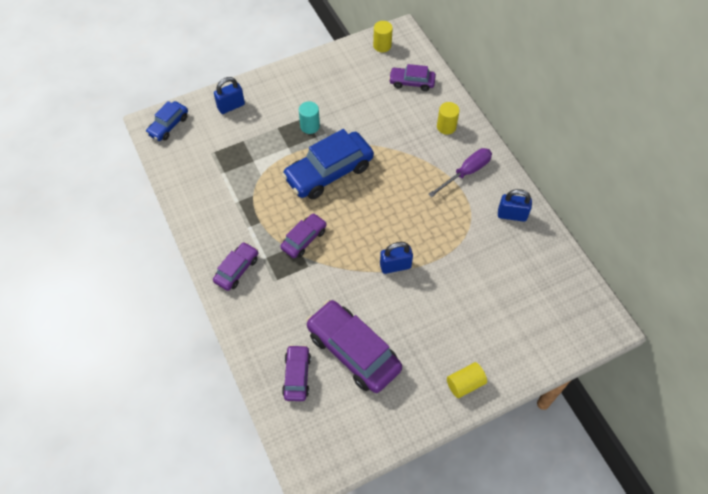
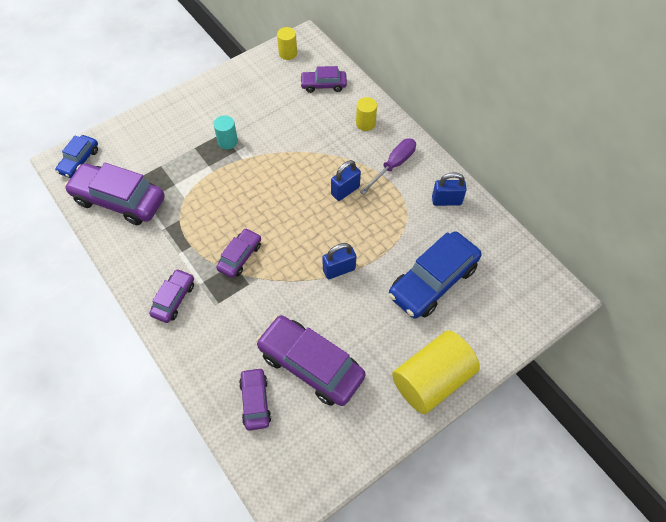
camera: 10 degrees left, 0 degrees up
(200, 168) = (119, 200): none -> purple car
(231, 106) = (143, 133): blue padlock -> blue padlock (345, 191)
(329, 172) = (254, 185): blue car -> blue car (433, 281)
(465, 384) = (432, 380): yellow cylinder -> yellow cylinder, size x2.03

